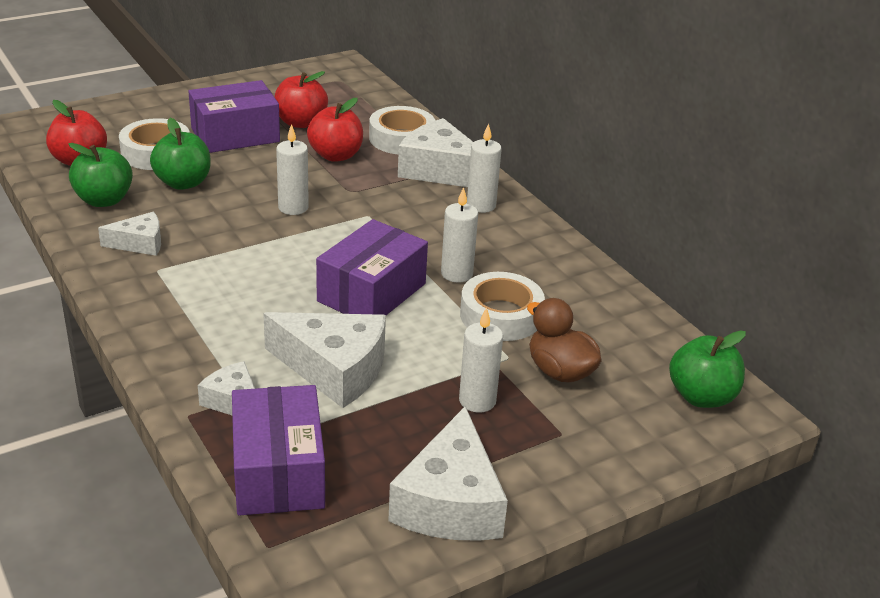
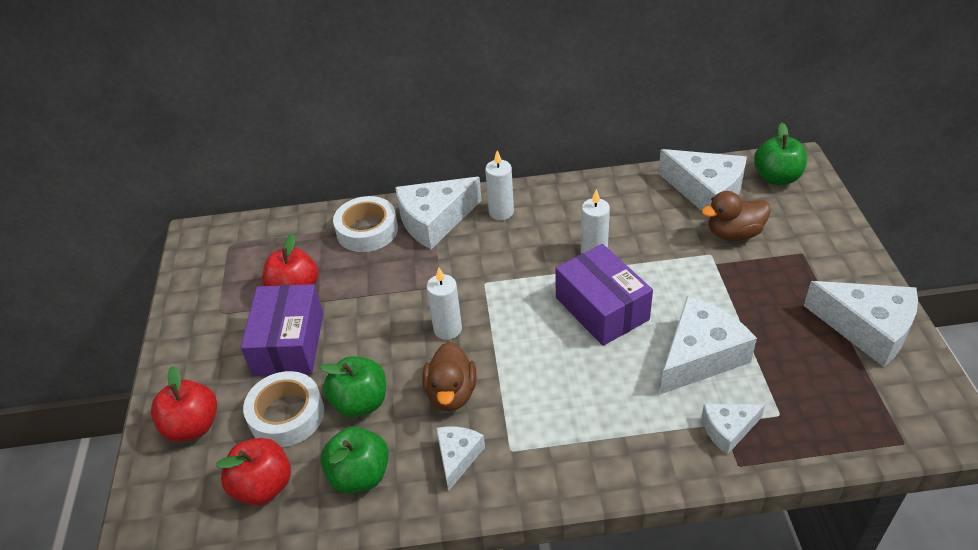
camera: 60 degrees left, 10 degrees up
(213, 225) = (451, 393): none -> brown duck
(278, 471) = (821, 418): purple box -> none
(336, 155) = (371, 280): red apple -> red apple (193, 426)
(477, 401) = (758, 285): white candle -> none
(501, 315) = (657, 244): white tape -> none
(625, 340) = (706, 191): none -> white cheese

